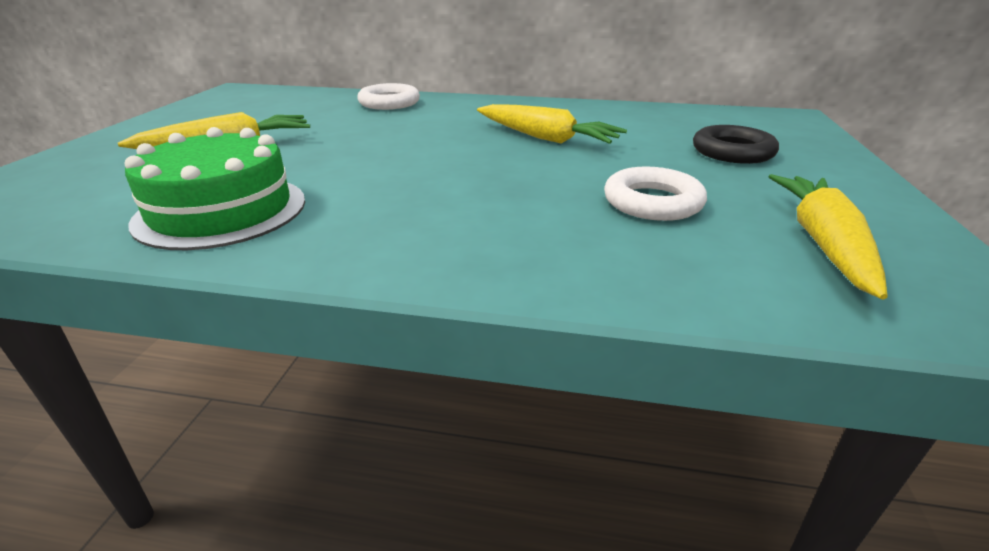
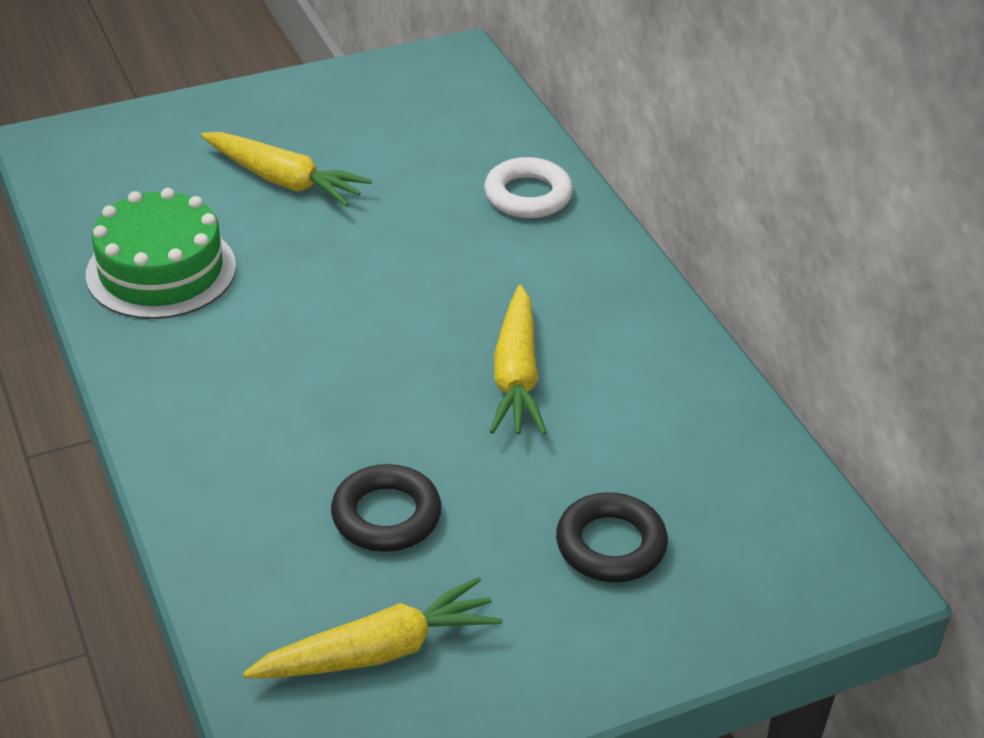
camera: 55 degrees right, 10 degrees up
(652, 202) = (386, 515): white ring -> black ring

